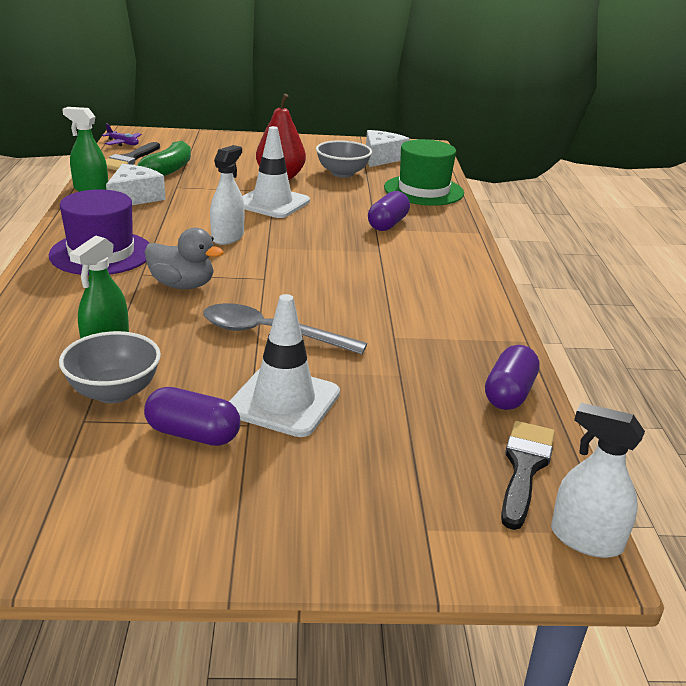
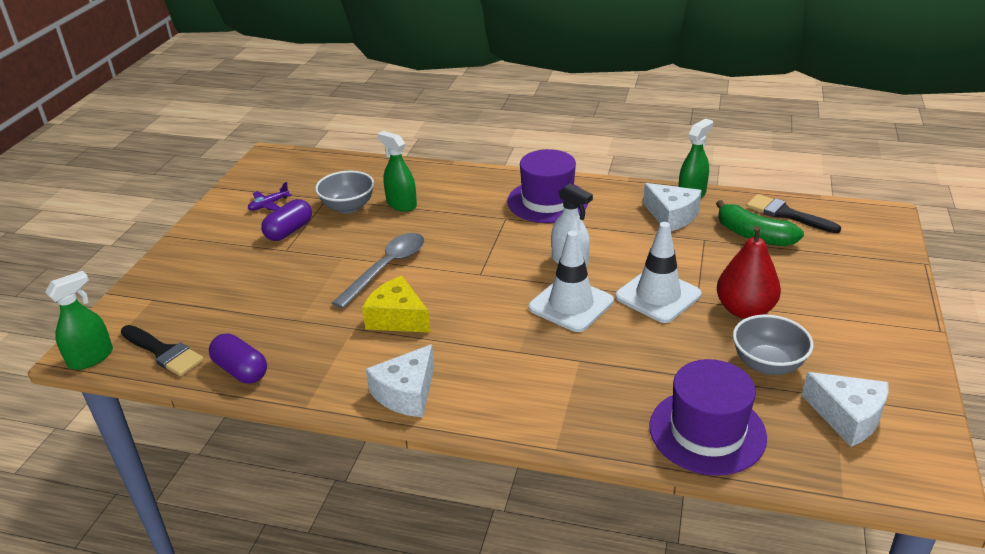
camera: 110 degrees right, 5 degrees up
(123, 143) = (842, 211): purple plane -> purple plane (269, 205)
(182, 285) = (479, 234): grey duck -> none
(284, 402) = (299, 265): white traffic cone -> white traffic cone (571, 304)
(363, 313) = (397, 318): none -> yellow cheese
(388, 224) = (590, 372): purple capsule -> none
(423, 190) = (707, 431): green hat -> purple hat
(468, 293) = (406, 393): none -> white cheese
(585, 539) = (91, 358): white spray bottle -> green spray bottle

